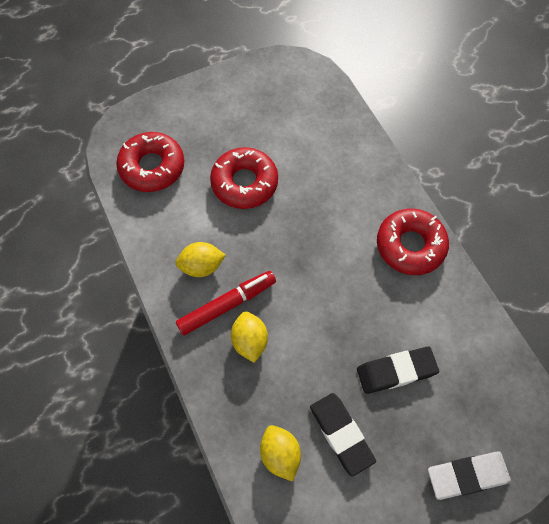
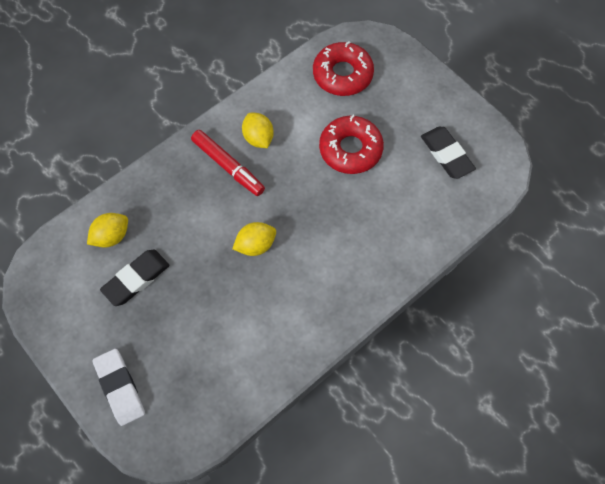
camera: 75 degrees right, 0 degrees up
(249, 341) = (200, 191): yellow lemon -> yellow lemon (255, 245)
(396, 371) = (200, 313): black eraser -> black eraser (446, 155)
(410, 245) = (328, 305): red donut -> none

